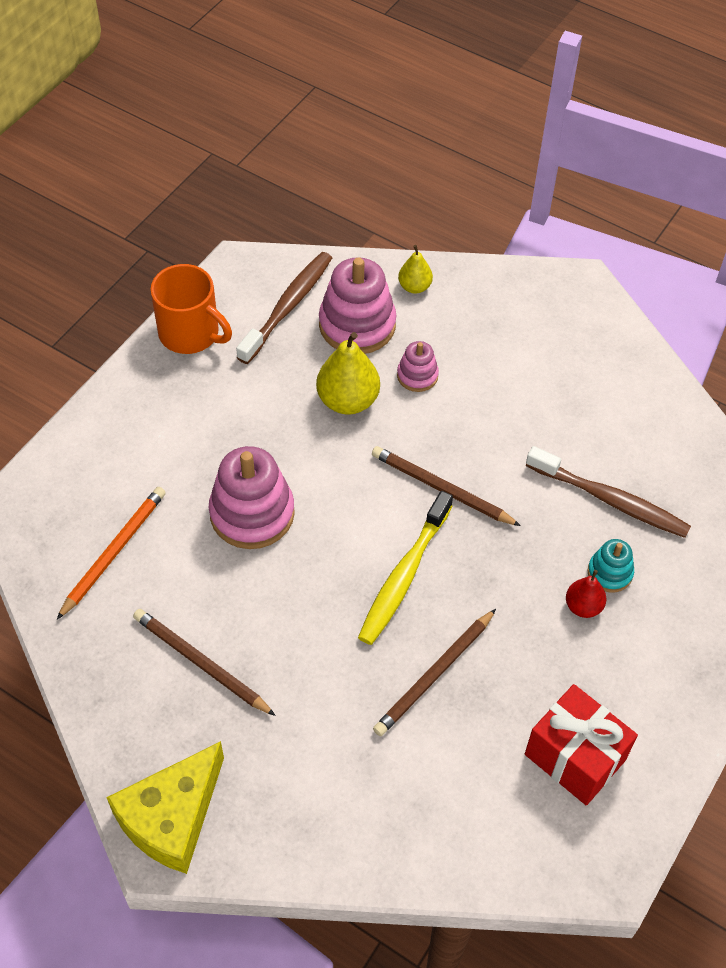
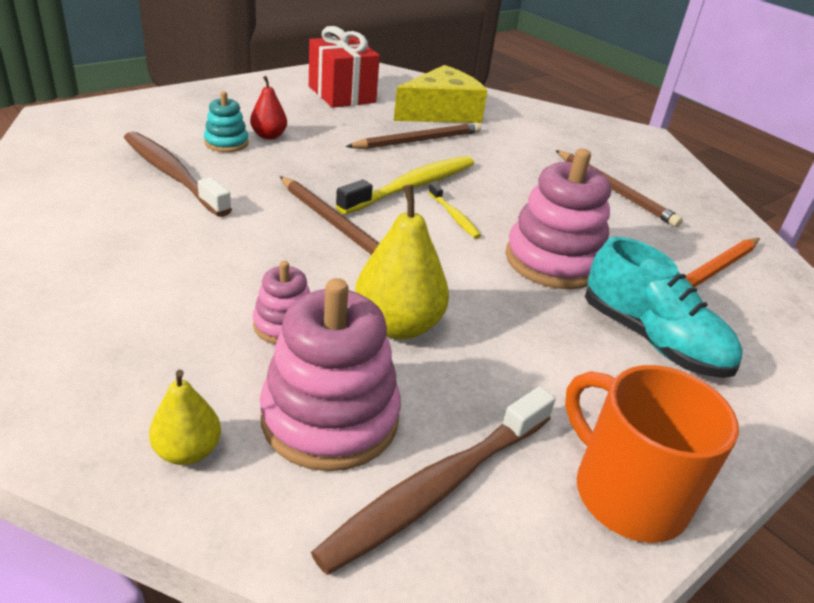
camera: 165 degrees left, 20 degrees down
(171, 451) = (652, 340): none -> turquoise shoe
(172, 817) = (637, 141): yellow cheese -> yellow cheese (441, 112)
(350, 542) = (454, 216): none -> yellow toothbrush

